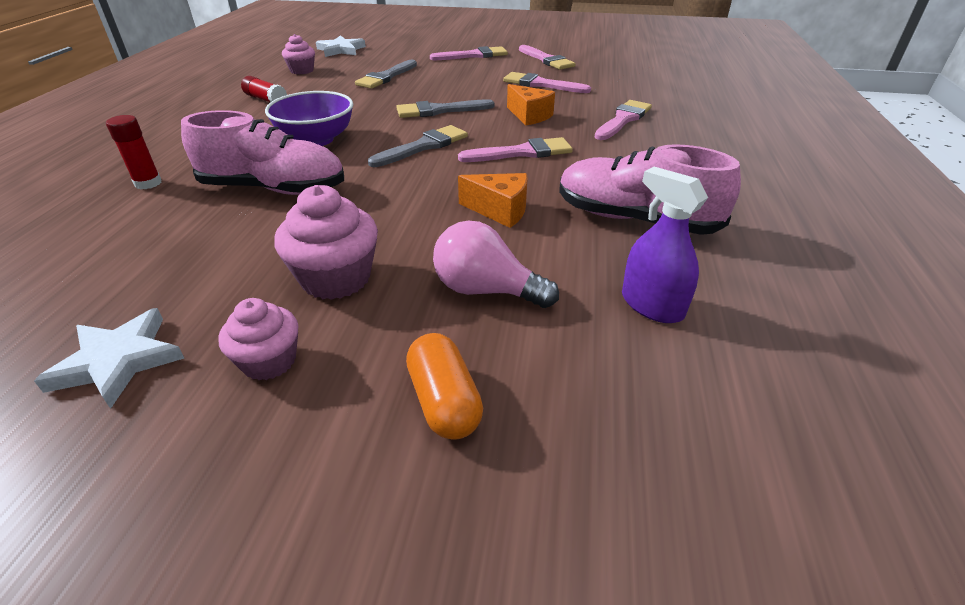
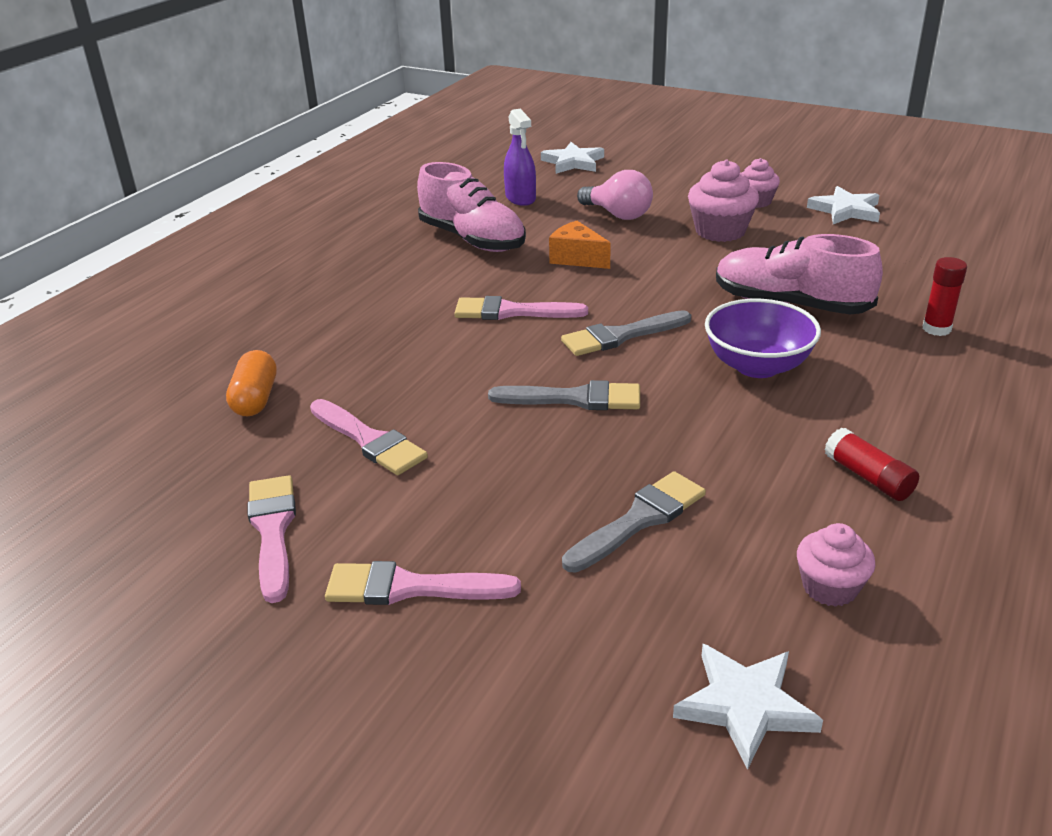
camera: 160 degrees left, 5 degrees down
(444, 401) = (661, 181): orange capsule -> orange capsule (255, 399)
(529, 116) = (455, 367): orange cheese -> none
(623, 120) = (343, 342): pink brush -> none
(655, 448) = (573, 162): none -> white star

